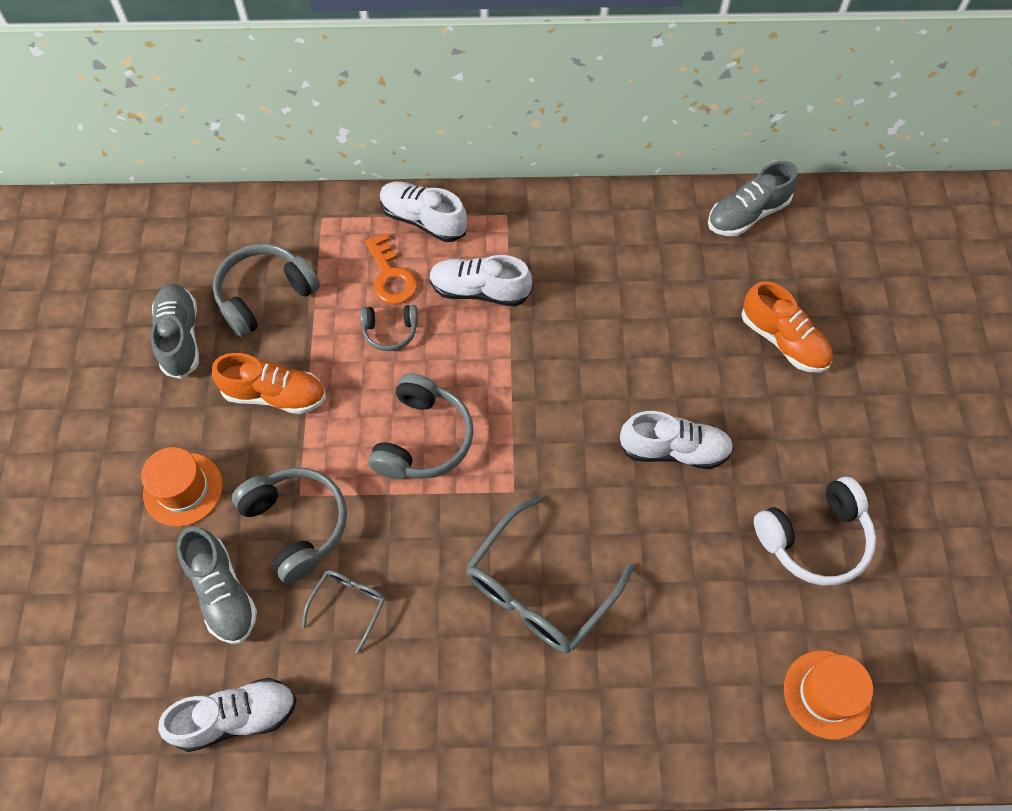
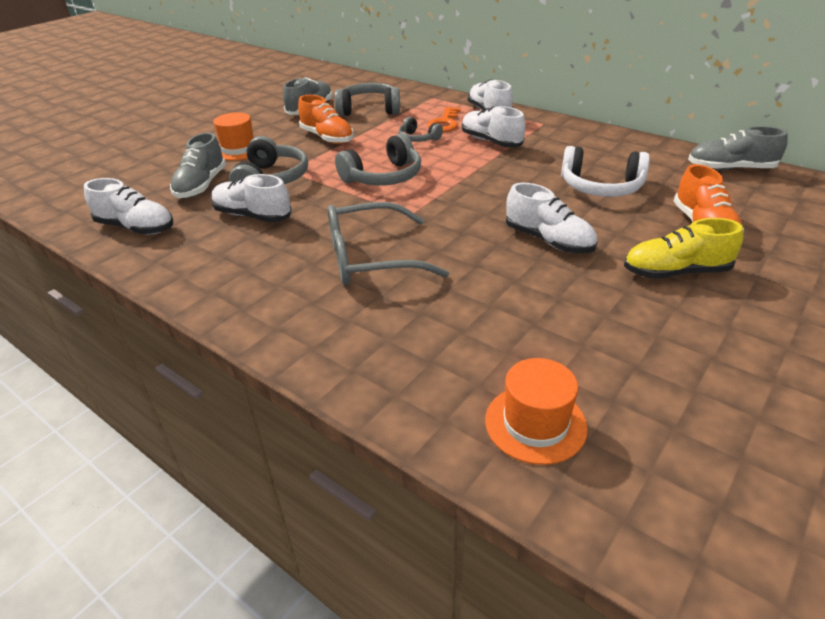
camera: 40 degrees right, 25 degrees down
(349, 605) = (252, 216): grey glasses -> white shoe
(802, 430) = (675, 272): none -> yellow shoe
(814, 538) = (624, 329): white headphones -> white headphones (601, 187)

